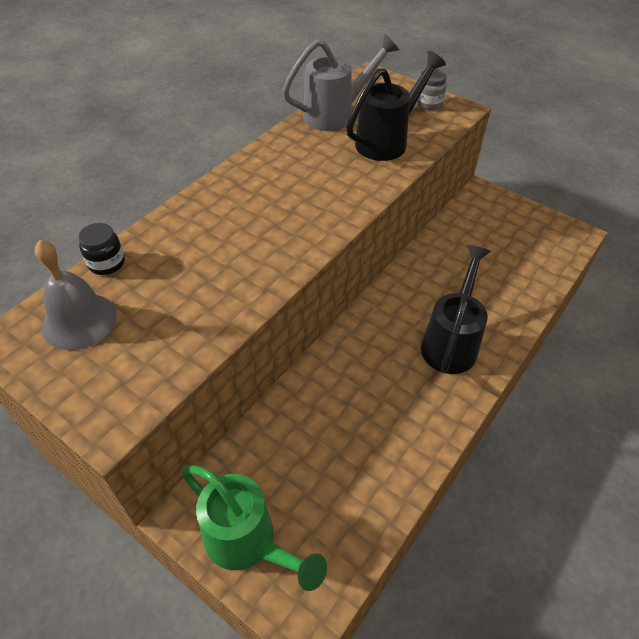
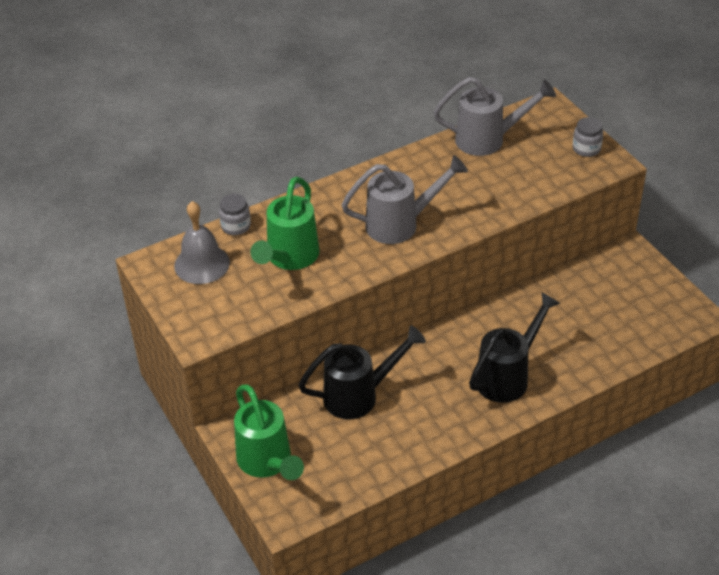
camera: 25 degrees right, 5 degrees down
(107, 263) = (236, 226): black jar -> grey jar
(188, 283) = (289, 258): none -> green watering can
(296, 213) = (401, 224): none -> grey watering can
(388, 141) = (521, 178): black watering can -> black watering can (360, 395)

